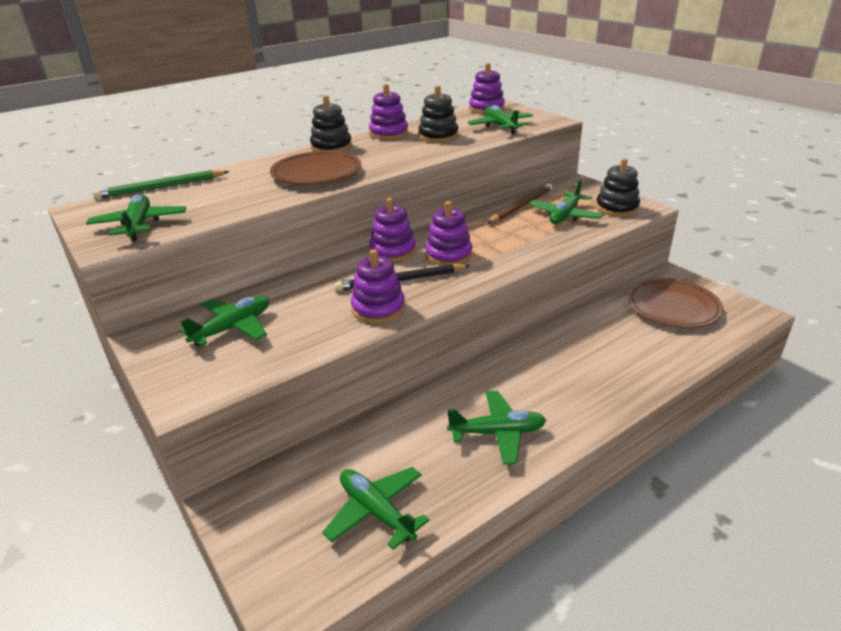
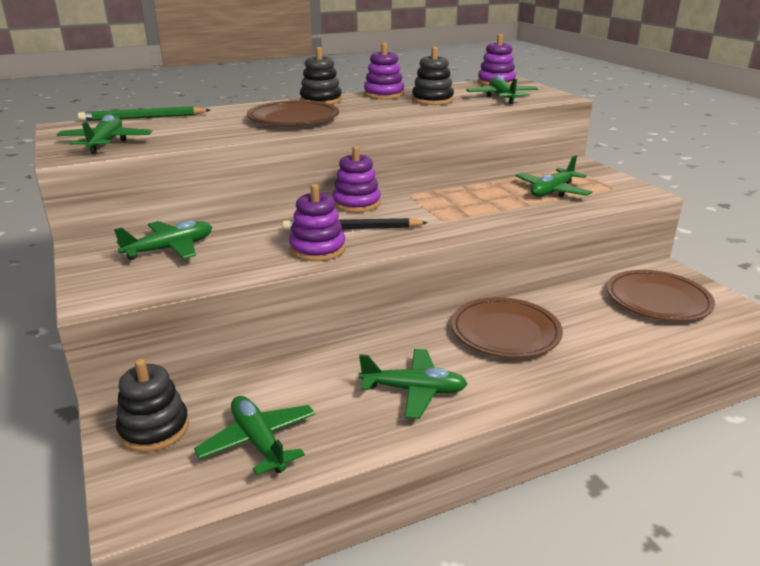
camera: 10 degrees right, 5 degrees down
(448, 255) = (411, 212): purple stacking toy -> none
(521, 206) = (509, 179): brown pencil -> none
(556, 359) = (505, 332): none -> brown plate
(617, 208) = (613, 190): black stacking toy -> black stacking toy (154, 429)

